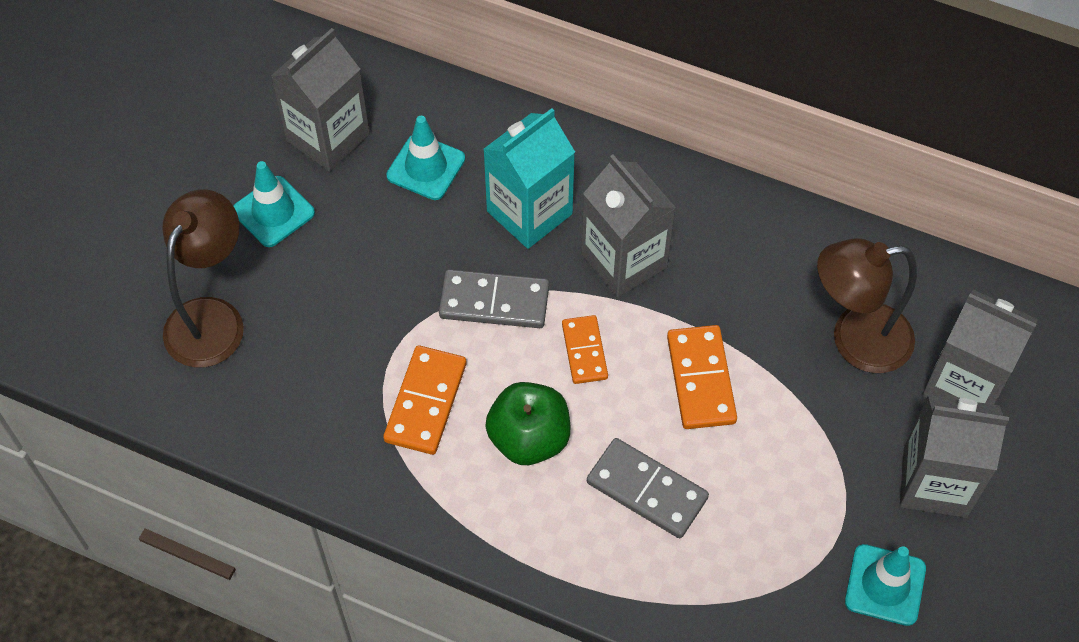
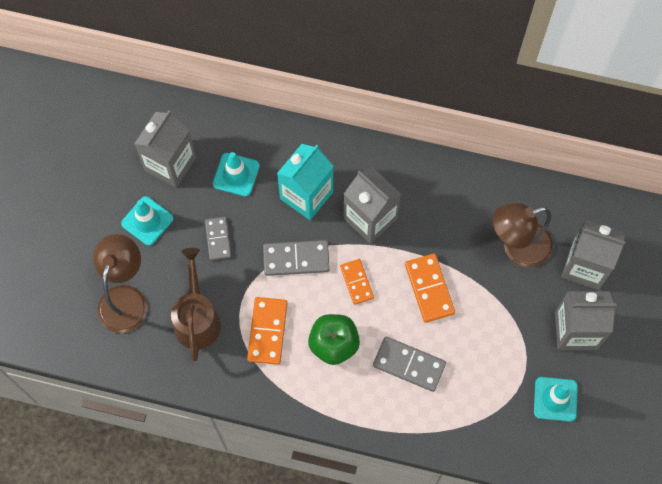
camera: 10 degrees left, 10 degrees up
(317, 365) = (197, 319): none -> brown watering can
(377, 254) = (218, 239): none -> grey domino

